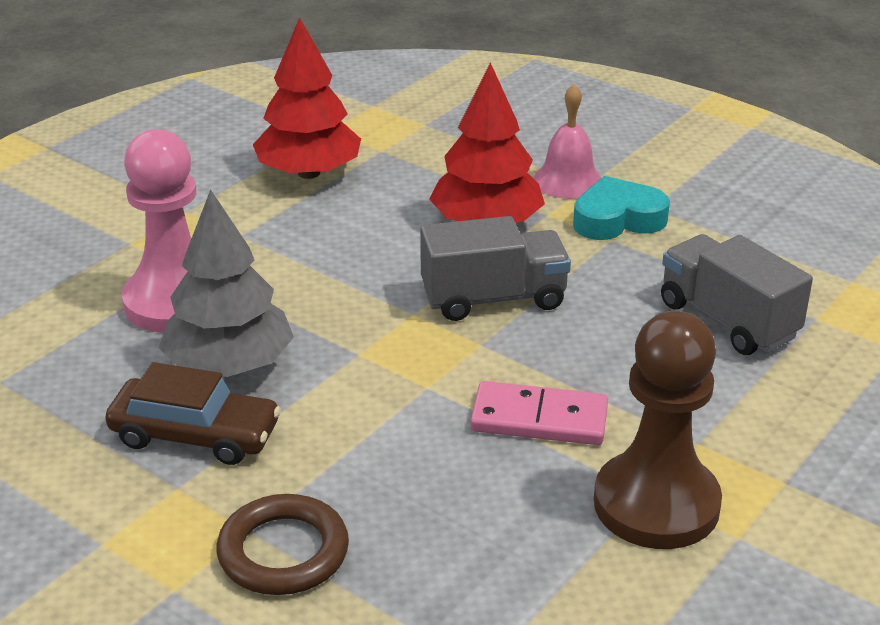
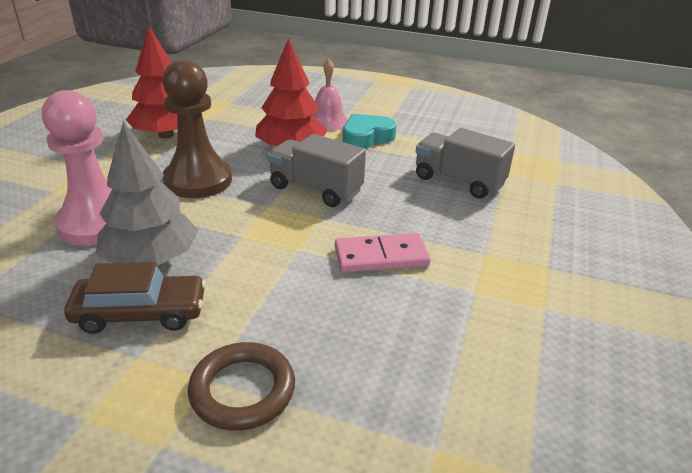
camera: 20 degrees left, 0 degrees up
(493, 298) = (315, 189): grey truck -> grey truck turned 120 degrees counterclockwise
(656, 504) = (483, 297): brown pawn -> brown pawn (198, 180)

